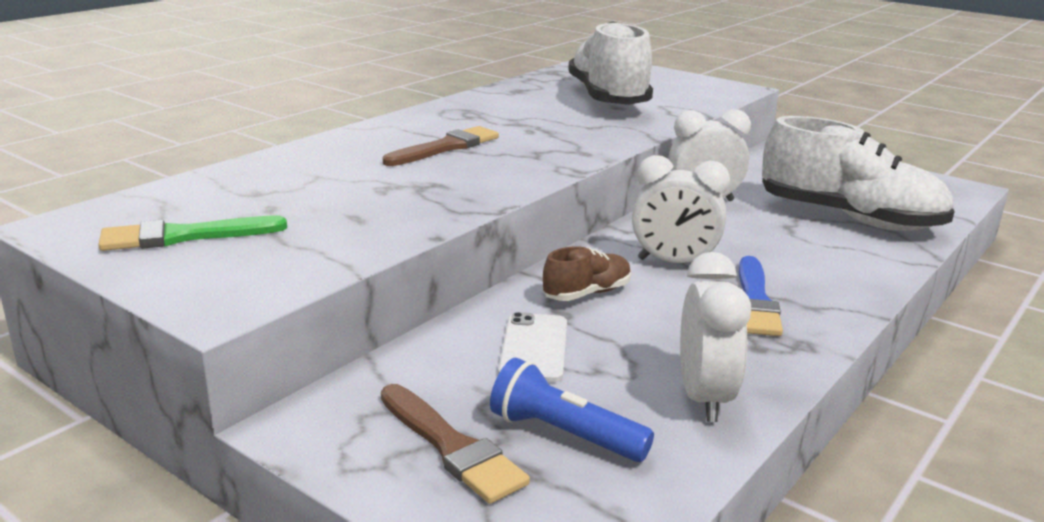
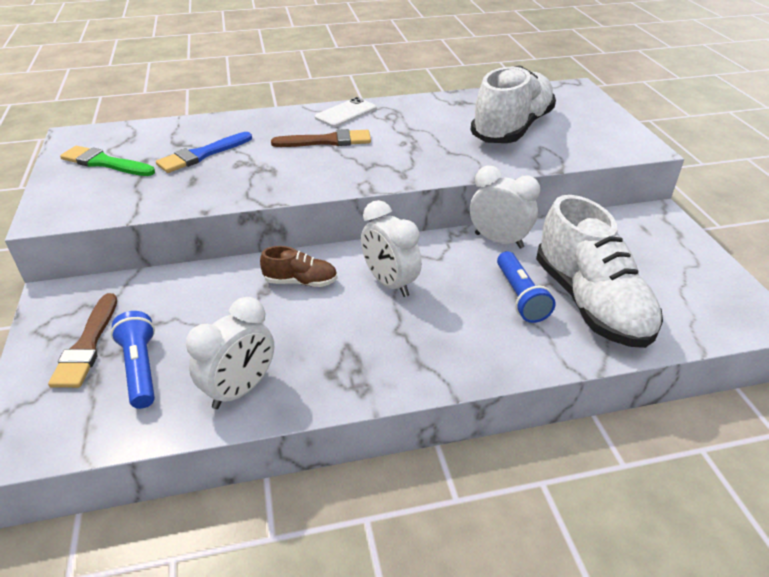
camera: 40 degrees right, 15 degrees up
(534, 348) = (214, 305): white phone -> white phone (346, 113)
(755, 301) = (390, 338): blue brush -> blue brush (202, 154)
(794, 232) = (520, 296): none -> blue flashlight

